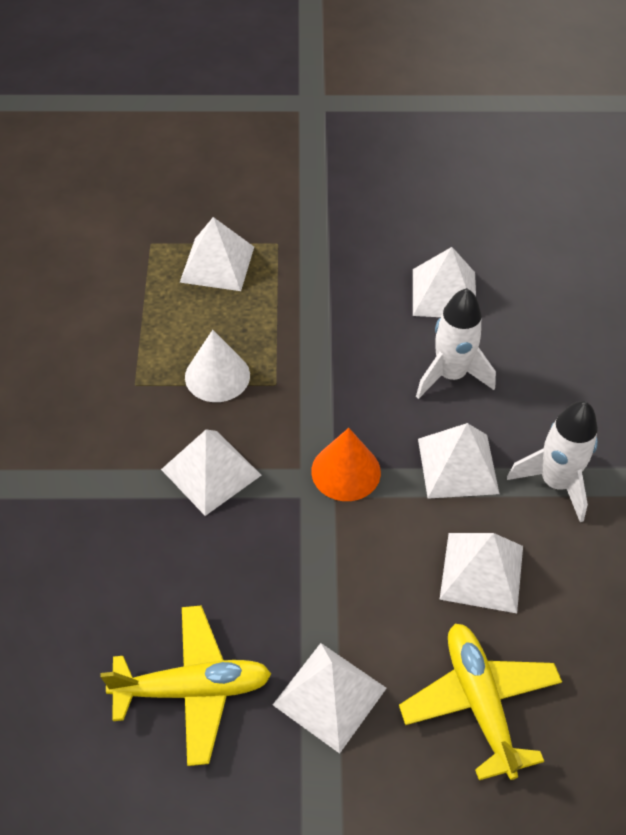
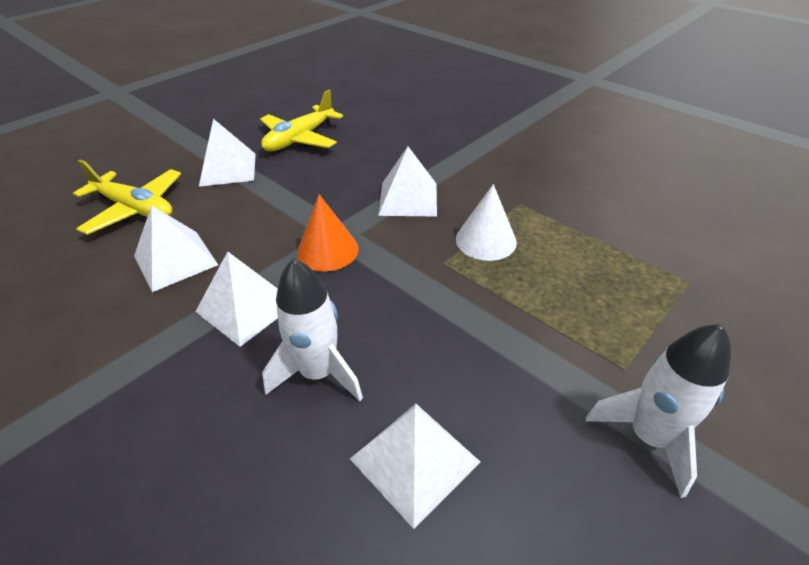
camera: 135 degrees right, 10 degrees down
(217, 264) = (623, 307): white pyramid -> none
(555, 483) = (146, 352): white rocket -> white rocket (648, 437)

